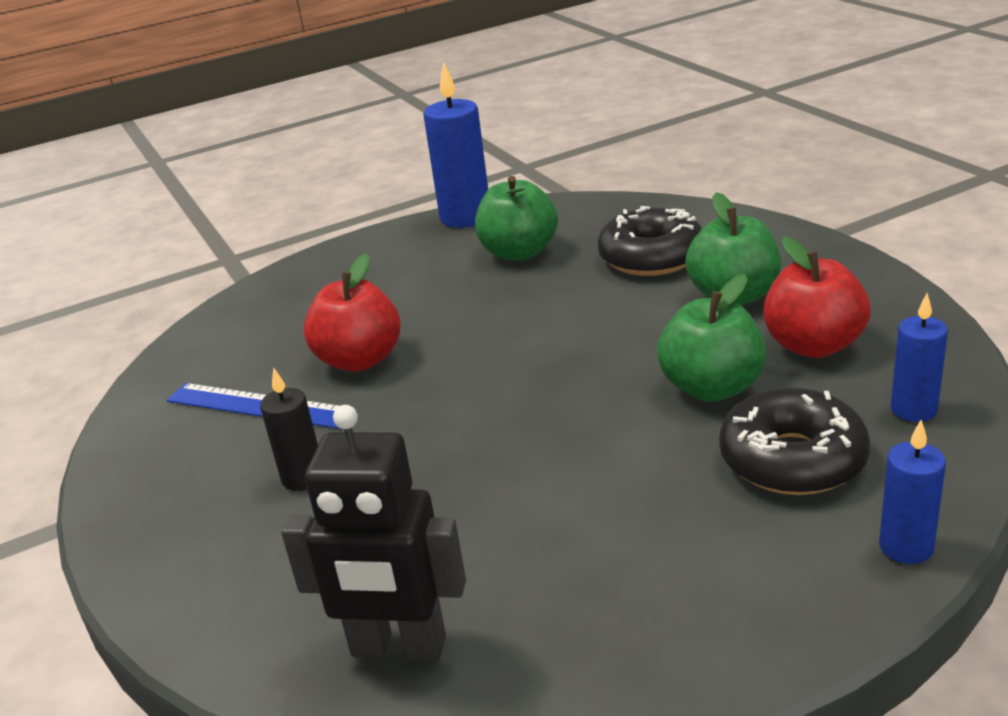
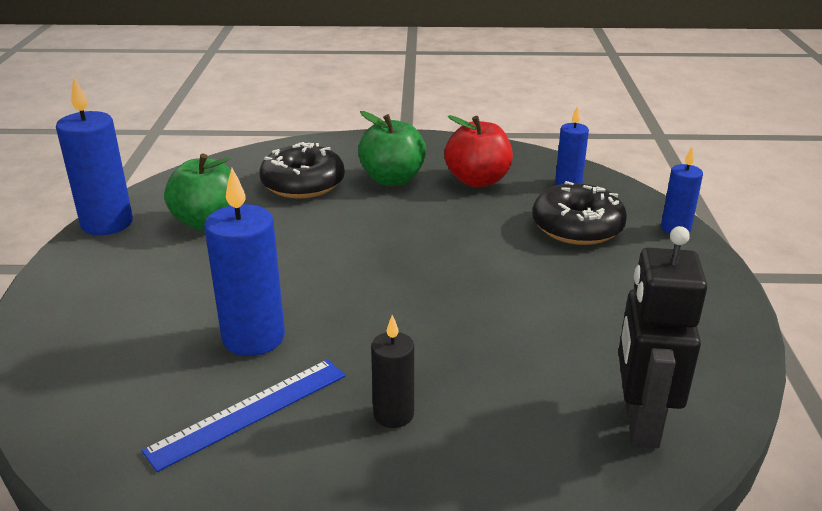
camera: 65 degrees left, 0 degrees up
(359, 360) = (253, 338): red apple -> blue candle
(398, 647) = (640, 422): black robot -> black robot turned 150 degrees clockwise
(712, 388) = (481, 222): green apple -> none

